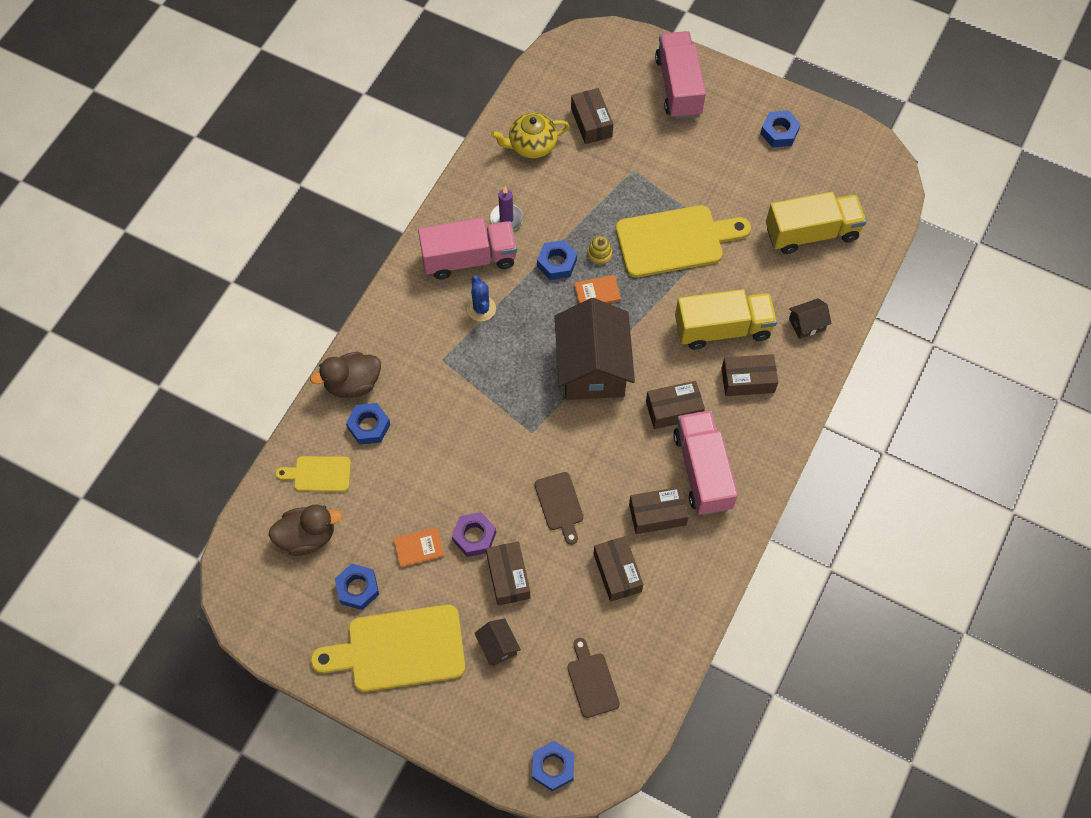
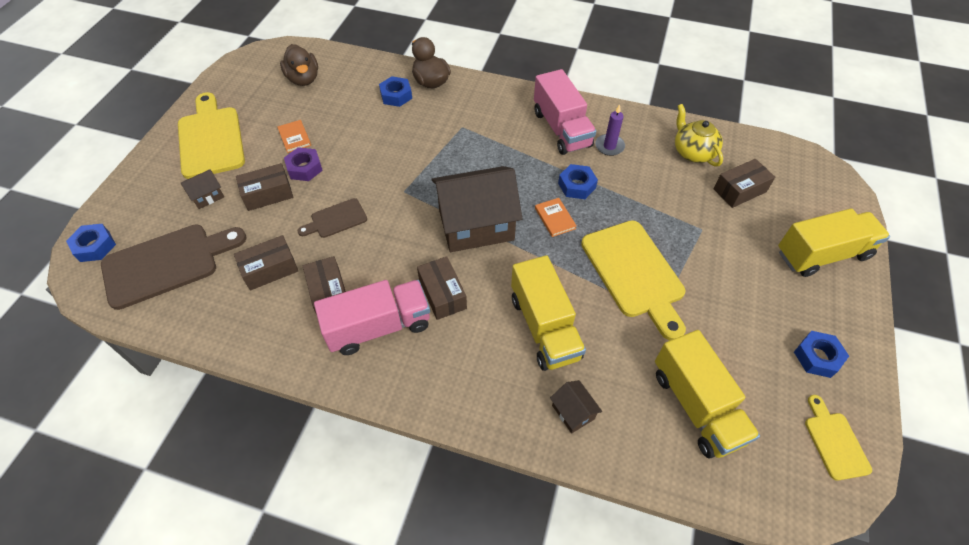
camera: 80 degrees right, 10 degrees down
(318, 474) = (353, 76): yellow cutting board -> yellow cutting board (834, 441)
(358, 588) = (262, 110): blue nut -> none
(481, 309) = (515, 143): blue cactus -> none
(592, 681) = (167, 263): brown cutting board -> brown cutting board, size x1.94
(599, 254) = (597, 215): yellow stacking toy -> none
(678, 86) = (822, 254): pink truck -> yellow truck
(747, 380) = (488, 357): brown box -> none

